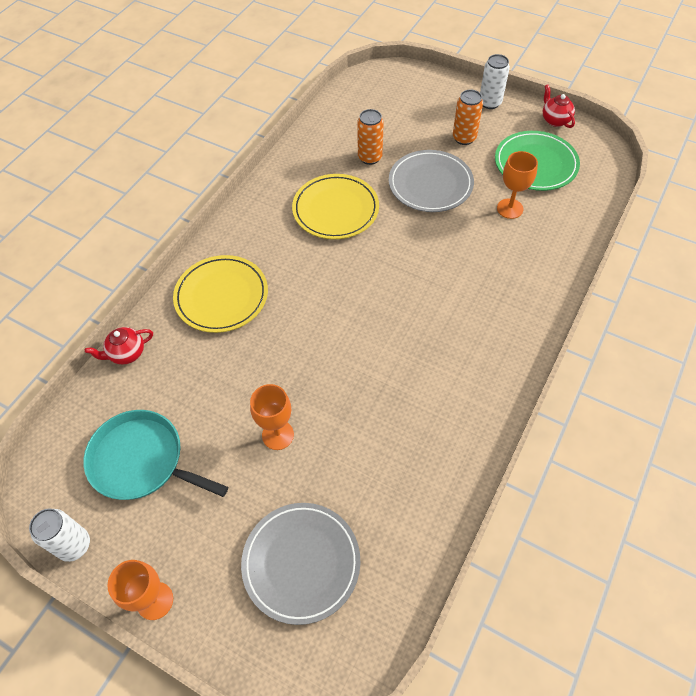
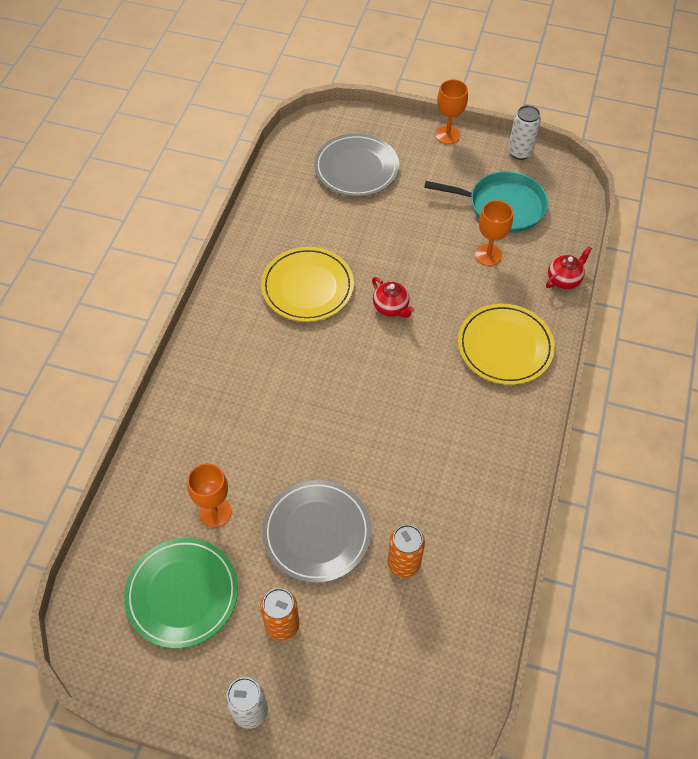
camera: 165 degrees right, 0 degrees up
(278, 435) = (402, 240): orange goblet -> orange goblet (488, 255)
(335, 209) = (423, 472): yellow plate -> yellow plate (307, 287)
(555, 120) = (152, 690): red teapot -> red teapot (391, 308)

